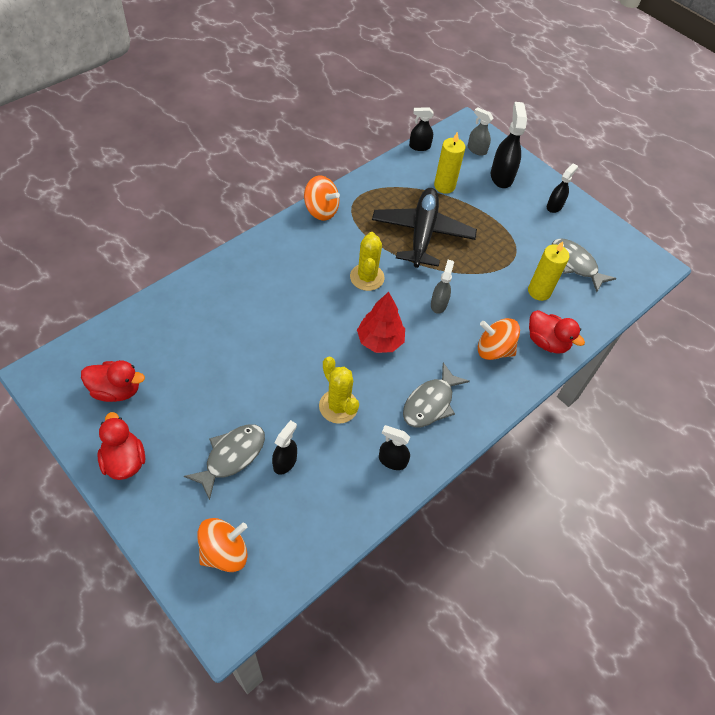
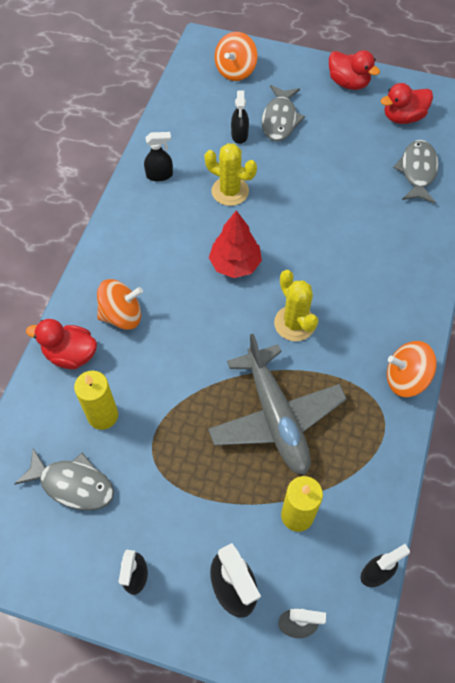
camera: 155 degrees right, 5 degrees up
(422, 233) = (276, 417): black plane -> grey plane
(430, 403) = (155, 233): grey fish -> grey fish (417, 171)
(438, 304) = (203, 335): grey spray bottle -> none

